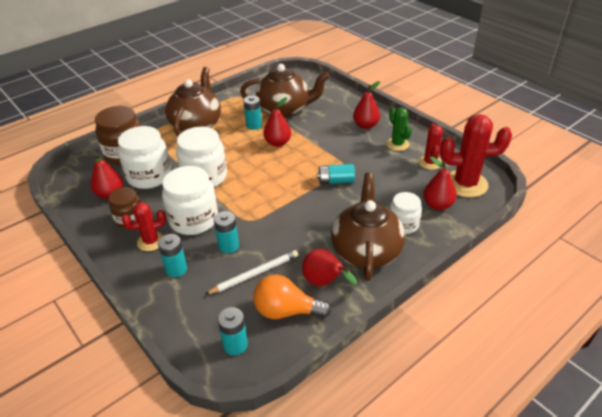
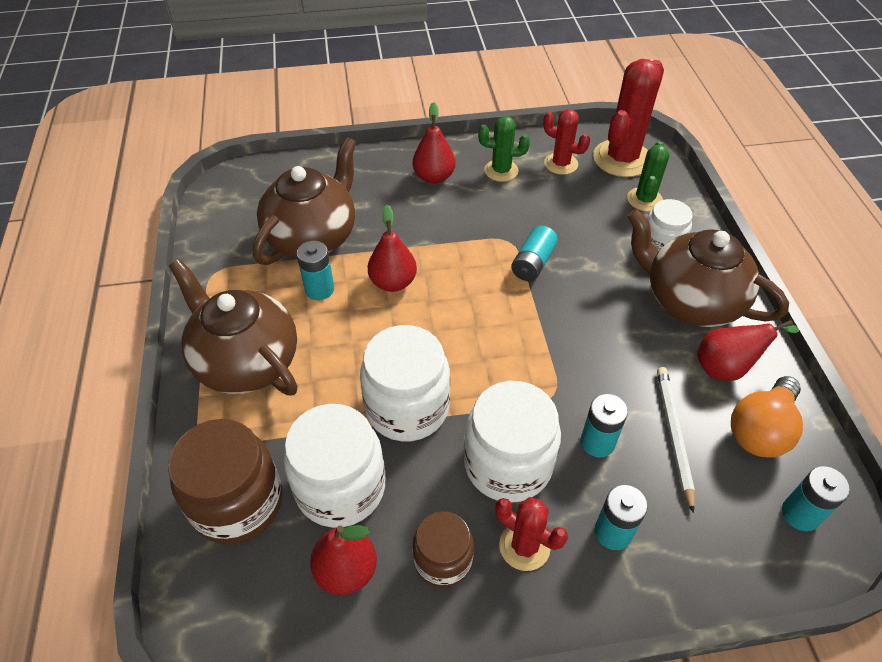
camera: 60 degrees left, 10 degrees up
(151, 241) = (524, 546): red cactus -> red cactus turned 60 degrees counterclockwise
(437, 205) = (644, 199): red pear -> green cactus

